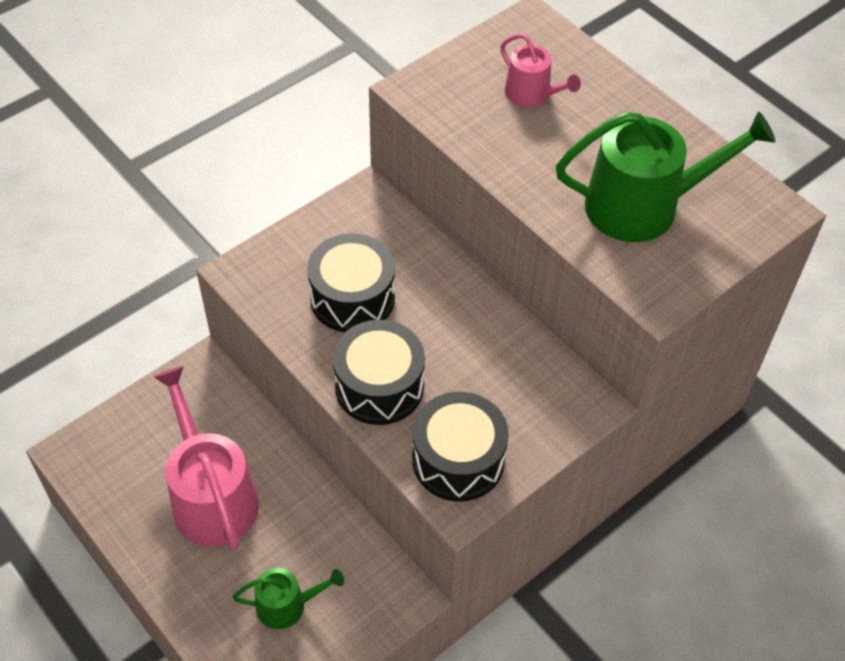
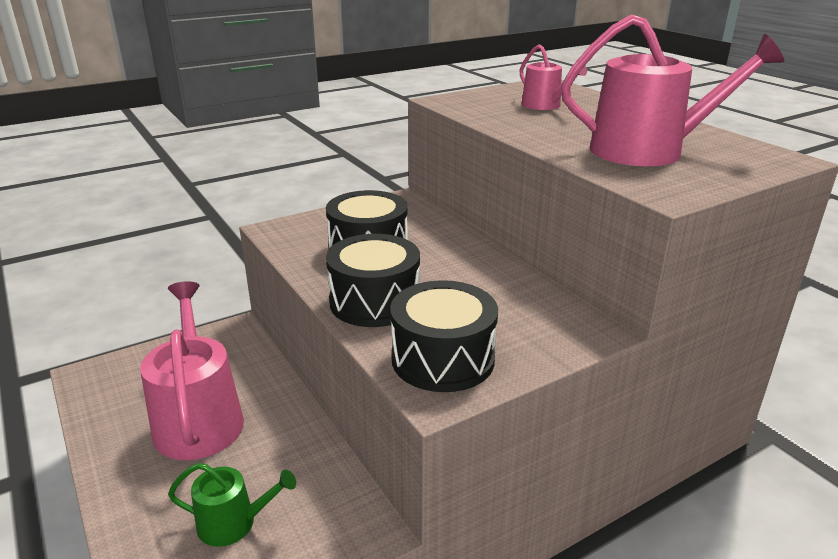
camera: 10 degrees right, 25 degrees down
(643, 205) = (648, 151): green watering can -> pink watering can

